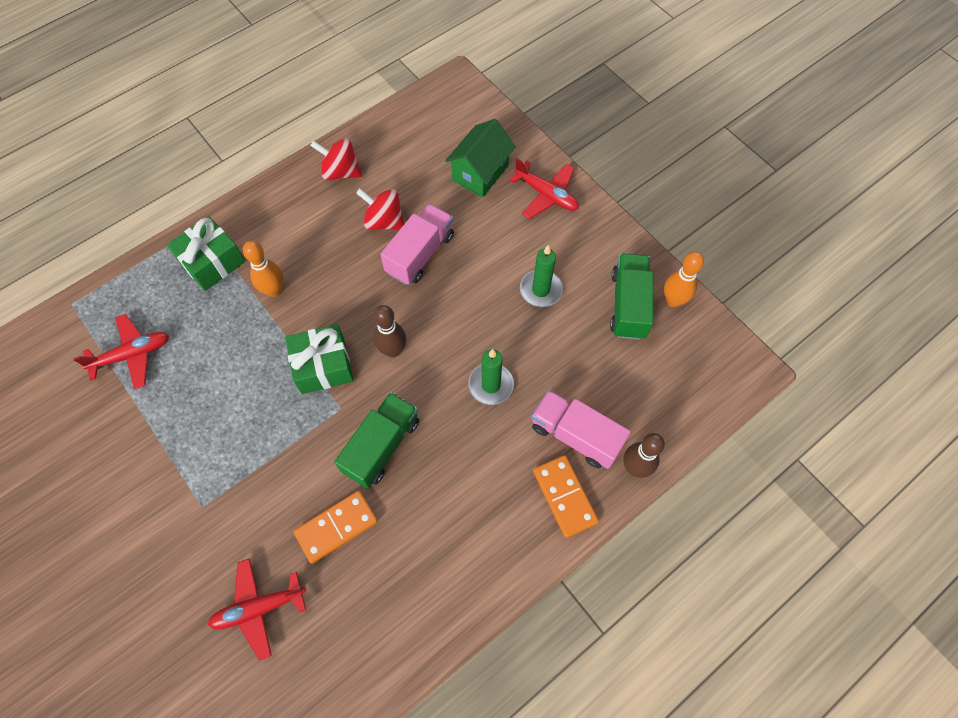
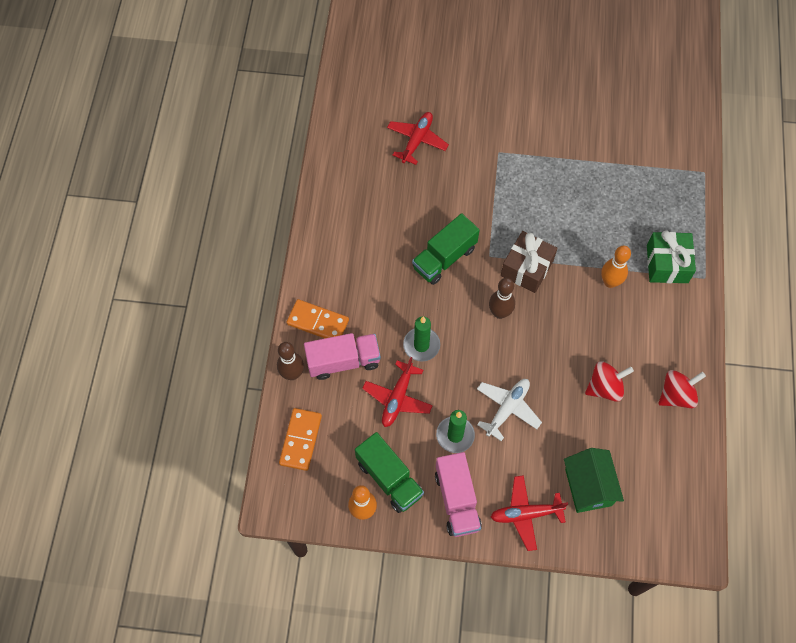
camera: 135 degrees right, 0 degrees up
(132, 355) = (634, 180): red plane -> red plane (397, 398)
(323, 366) = (527, 268): green gift -> brown gift
(337, 527) = (421, 202): orange domino -> orange domino (300, 440)
(381, 446) = (444, 258): green truck -> green truck turned 60 degrees clockwise
(420, 254) = (556, 387): pink truck -> pink truck (457, 500)
(477, 272) = (507, 409): none -> white plane

